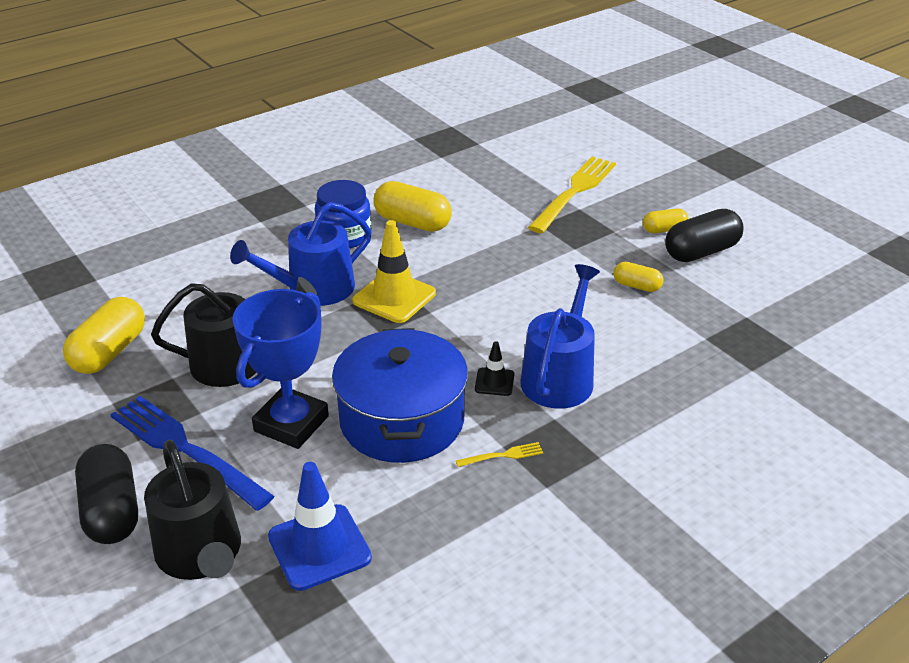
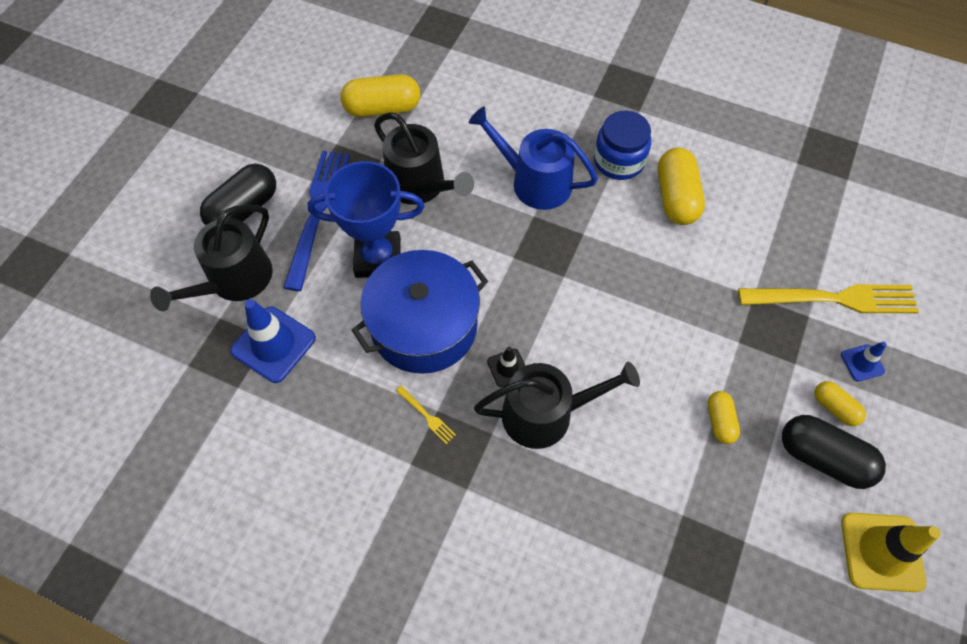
camera: 60 degrees right, 25 degrees up
(394, 297) = (564, 241): yellow traffic cone -> yellow traffic cone (881, 552)
(559, 376) = (546, 414): blue watering can -> black watering can
(637, 203) = (862, 363): none -> blue traffic cone

